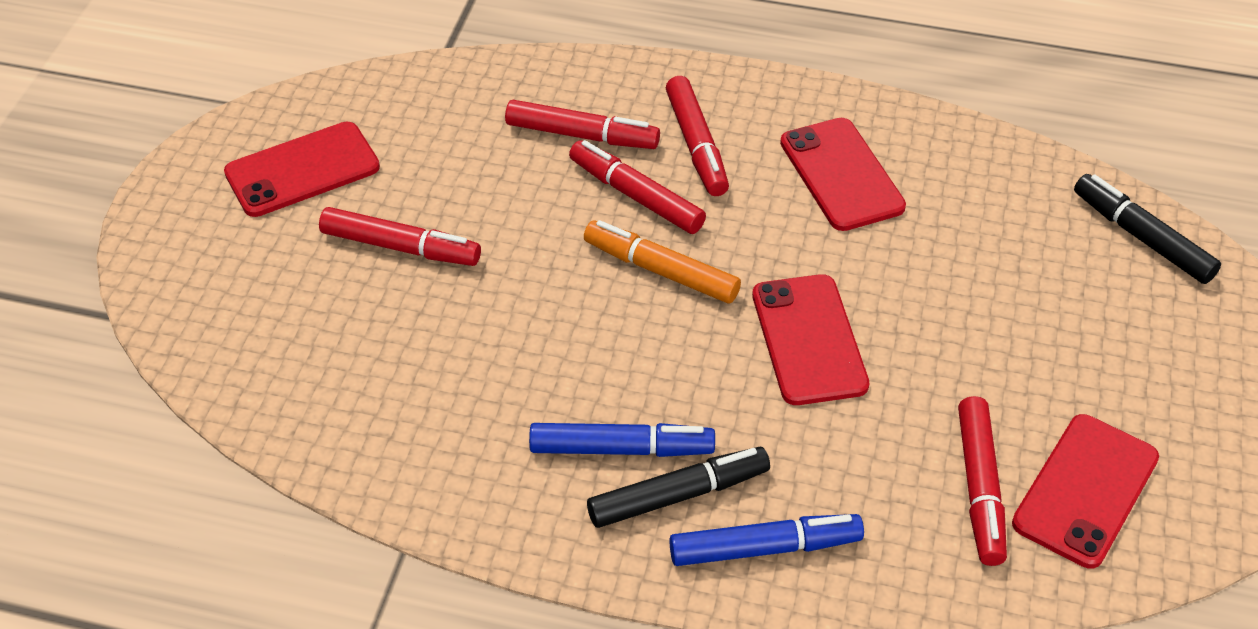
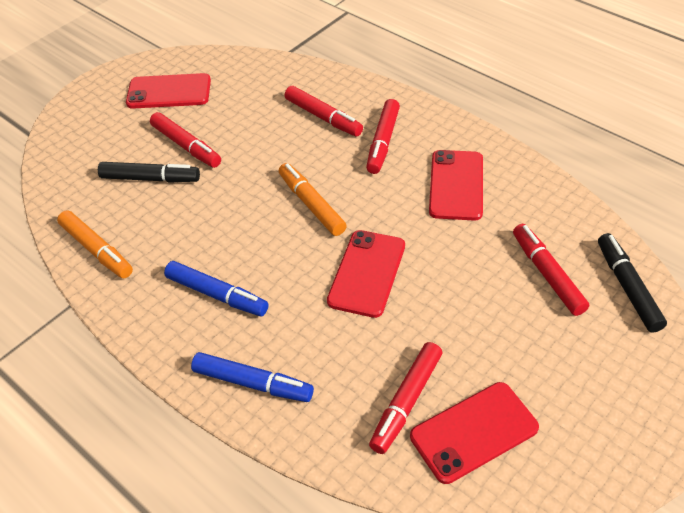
camera: 30 degrees right, 0 degrees up
(383, 454) = (97, 250): none -> orange marker
(636, 196) = (328, 159): red marker -> red marker (547, 274)
(677, 495) = (227, 333): black marker -> black marker (150, 178)

